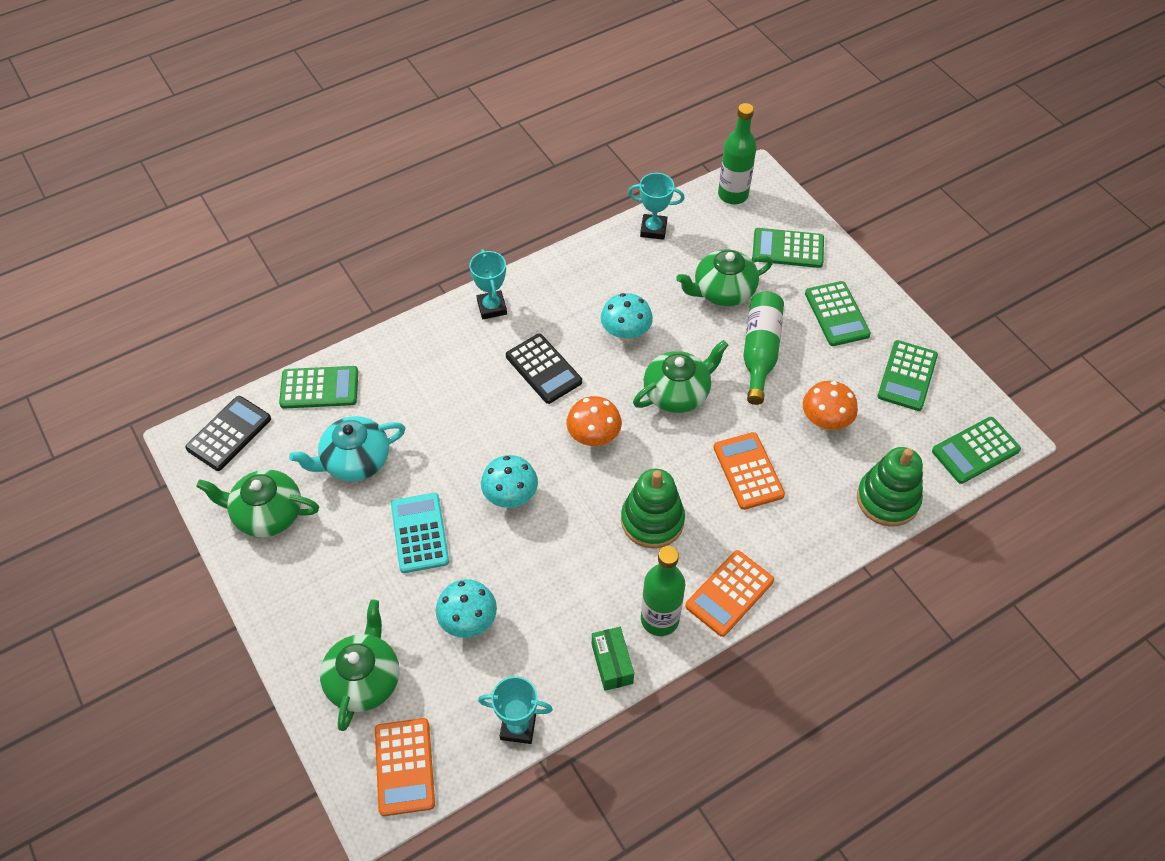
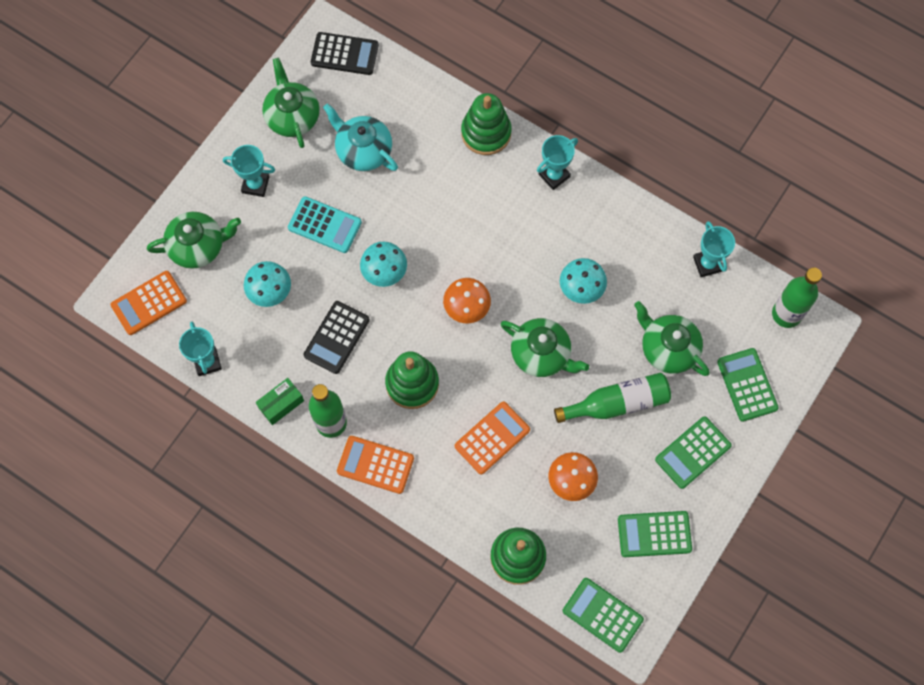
camera: 65 degrees right, 15 degrees up
(319, 388) = (414, 92): green calculator -> none
(326, 585) = (255, 185): none -> turquoise trophy
(408, 344) = (486, 133): none -> green stacking toy
(420, 533) = (324, 225): turquoise calculator -> turquoise calculator turned 60 degrees clockwise
(543, 369) = (513, 242): black calculator -> black calculator (336, 337)

